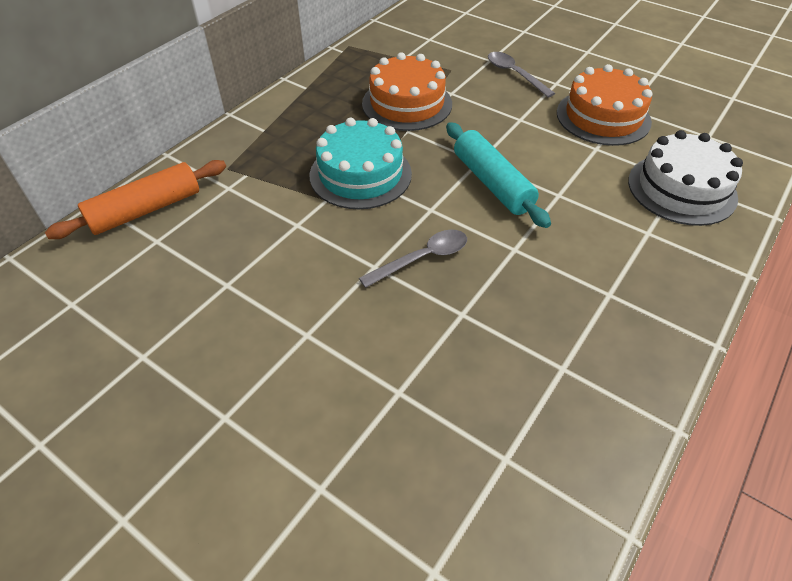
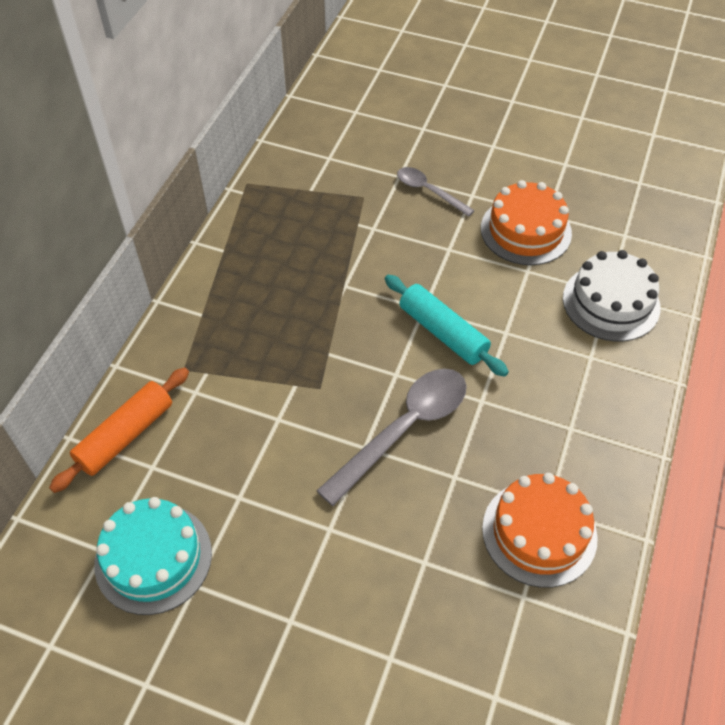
camera: 15 degrees left, 5 degrees up
(360, 174) = (317, 348): turquoise cake -> turquoise cake (153, 558)
(407, 103) = (333, 251): orange cake -> orange cake (539, 532)
(422, 258) = (404, 429): grey spoon -> grey spoon, size x1.77

